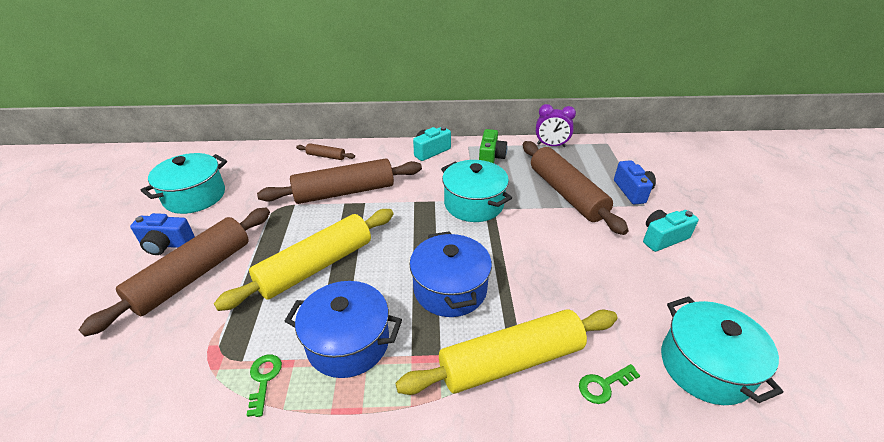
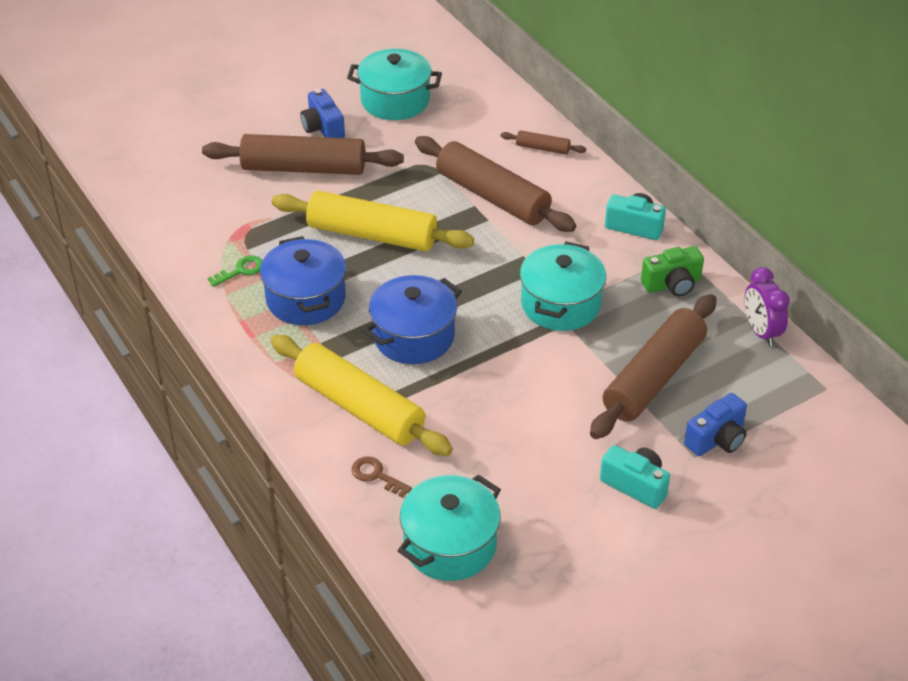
camera: 60 degrees right, 5 degrees up
(326, 156) = (542, 148): brown rolling pin -> brown rolling pin turned 60 degrees counterclockwise
(604, 385) = (376, 475): green key -> brown key

